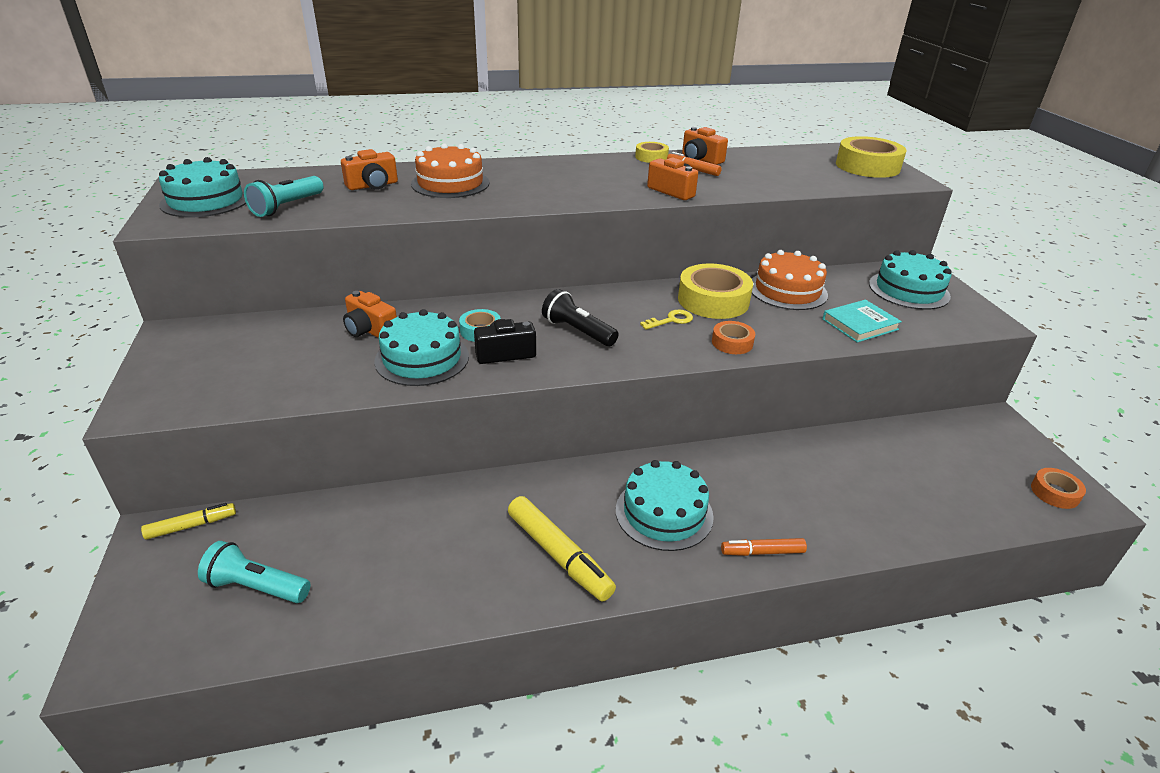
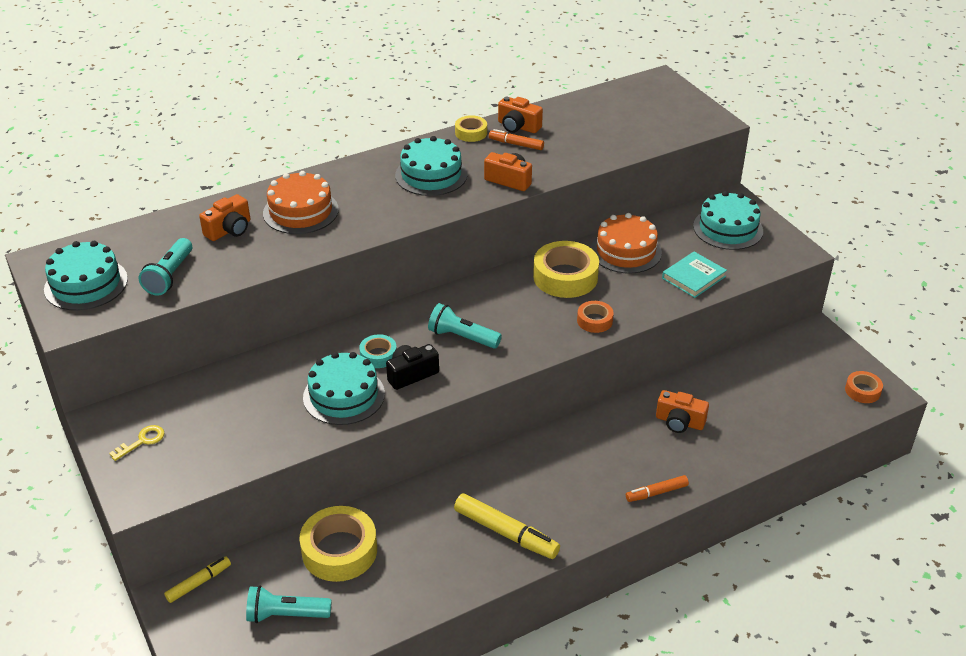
camera: 15 degrees left, 5 degrees up
(370, 330) = (281, 377): orange camera -> orange camera (679, 422)
(577, 331) = (462, 337): black flashlight -> turquoise flashlight
(664, 513) = (573, 479): turquoise cake -> turquoise cake (431, 175)
(671, 320) = (536, 307): yellow key -> yellow key (142, 441)
(867, 166) = (672, 107): yellow tape -> yellow tape (339, 550)

